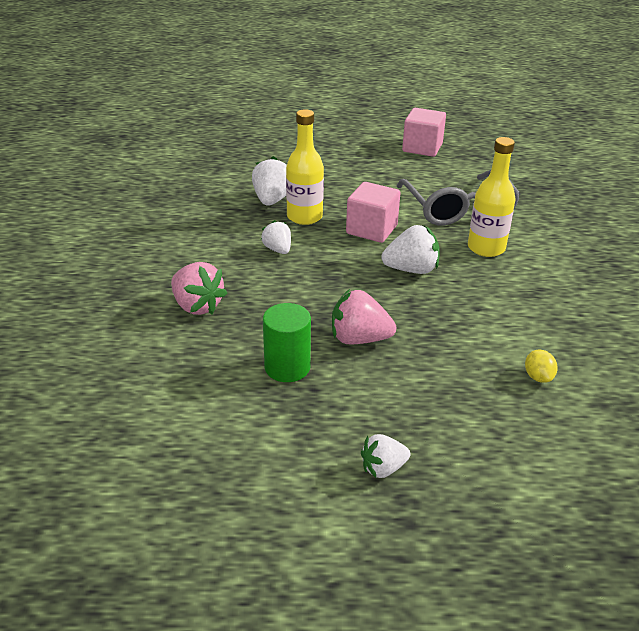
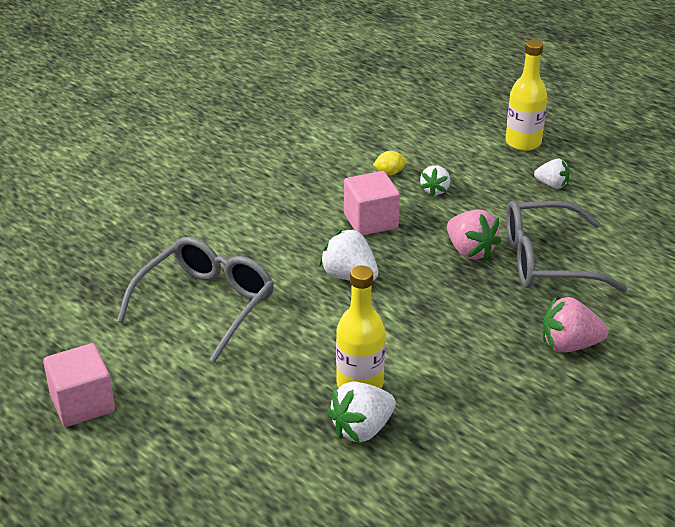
camera: 135 degrees left, 0 degrees up
(197, 306) = (569, 345): pink strawberry -> pink strawberry turned 90 degrees counterclockwise
(278, 249) = (435, 361): white strawberry -> white strawberry (435, 190)
(287, 367) = (546, 261): green cylinder -> grey glasses
(371, 229) = (319, 331): pink cube -> pink cube (370, 221)
(486, 248) = (258, 258): yellow bottle -> yellow bottle (523, 142)
(538, 377) = (389, 172): yellow lemon -> yellow lemon turned 45 degrees clockwise

